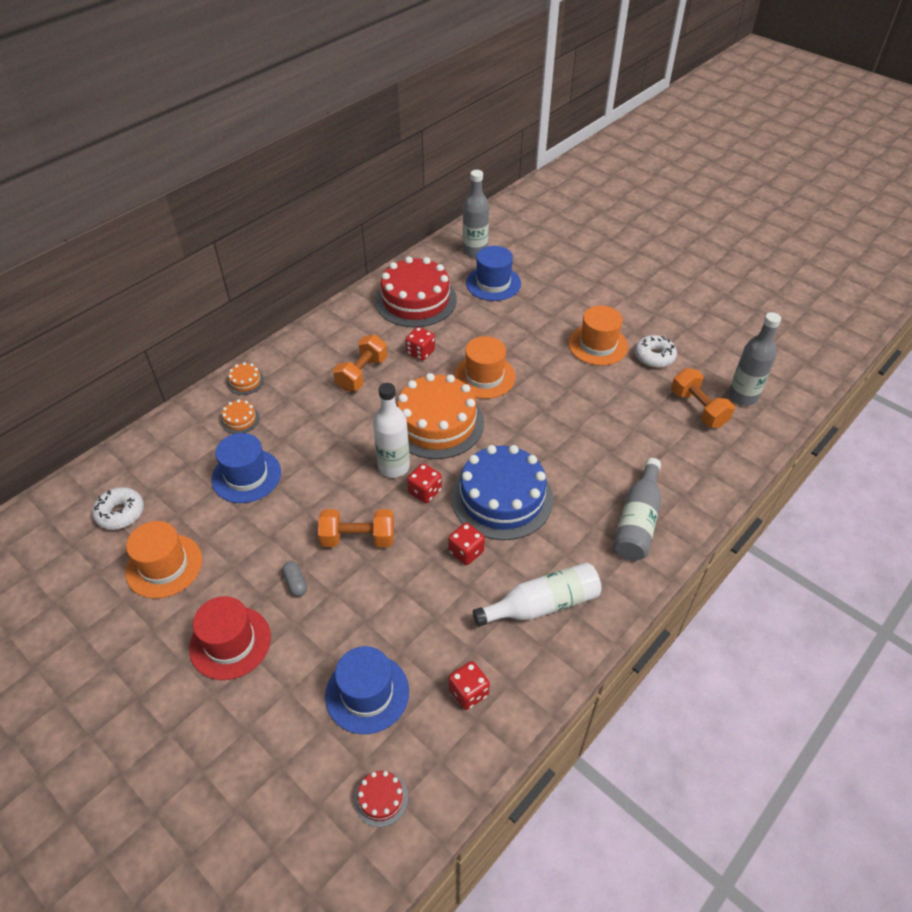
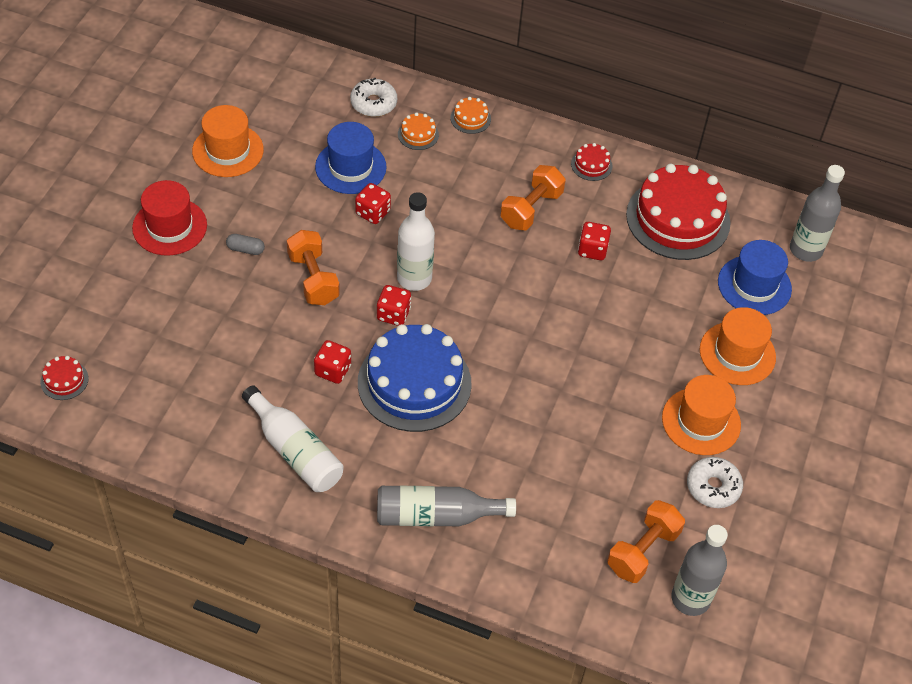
camera: 65 degrees right, 5 degrees up
(120, 513) = (270, 97): white donut -> white donut (373, 103)
(295, 583) = (245, 249): grey capsule -> grey capsule turned 60 degrees clockwise
(339, 328) = (591, 165): none -> red cake
(362, 374) = (531, 209): orange dumbbell -> orange dumbbell turned 60 degrees counterclockwise
(367, 693) = (154, 340): blue hat -> none
(437, 423) = (492, 297): orange cake -> none
(468, 692) = (180, 415): red dice -> red dice (373, 213)
(484, 377) = (585, 320): orange hat -> orange hat (737, 353)

